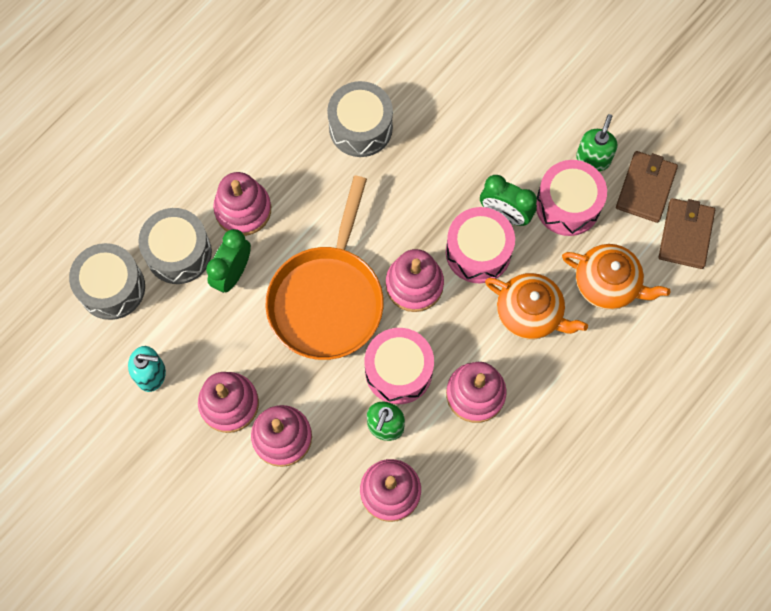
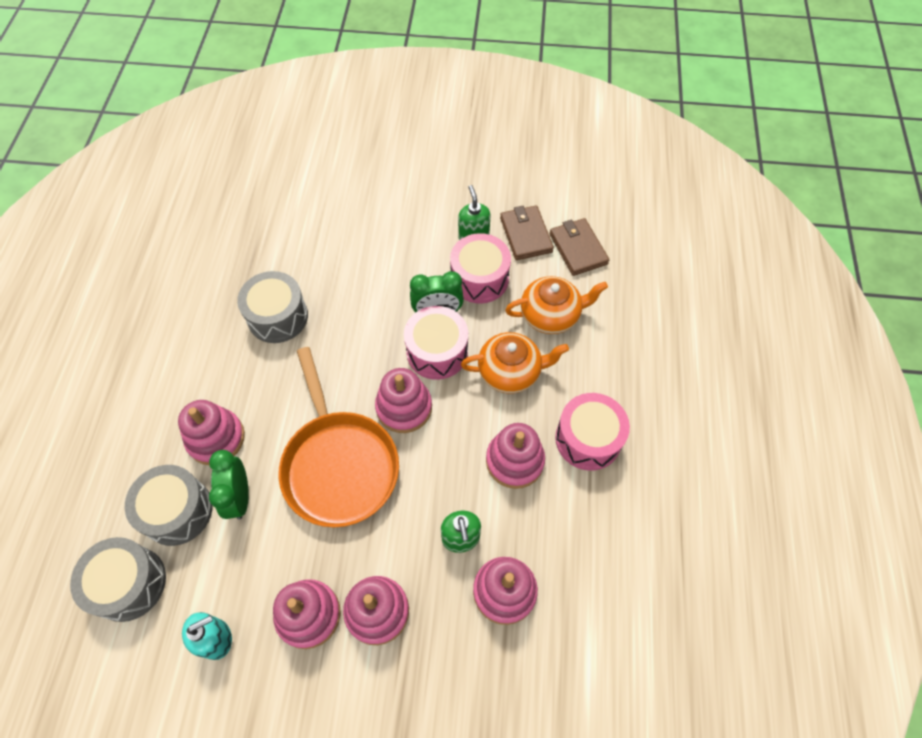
camera: 35 degrees left, 10 degrees down
(398, 371) = (439, 484): pink drum -> pink drum (588, 439)

